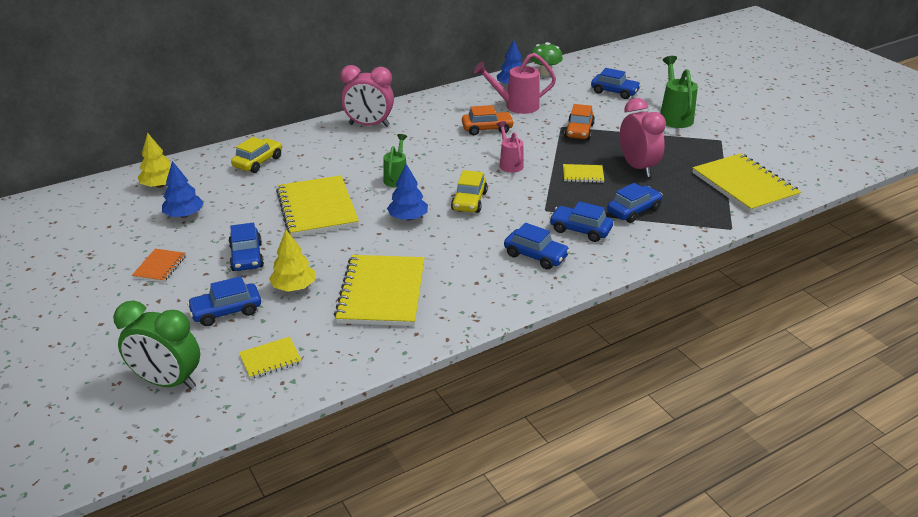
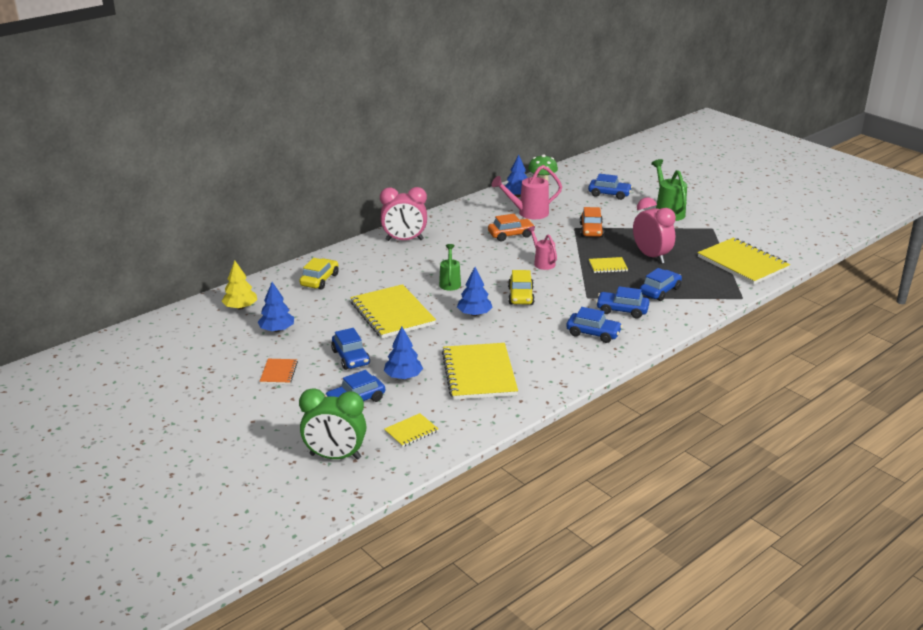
camera: 10 degrees left, 5 degrees down
(294, 287) = (403, 376): yellow tree -> blue tree

